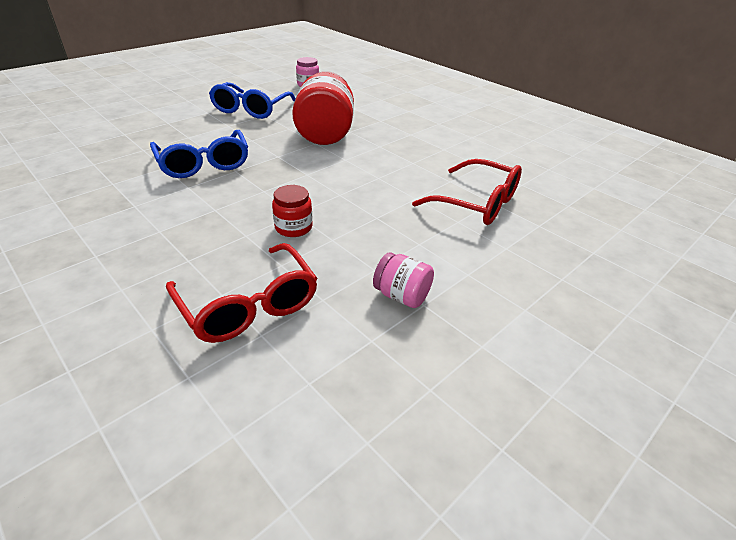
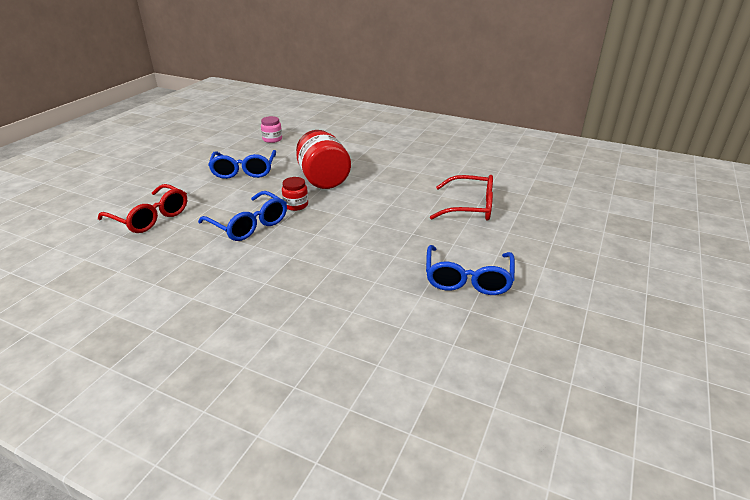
camera: 20 degrees left, 5 degrees down
(249, 305) = (377, 313): red glasses -> red glasses (150, 217)
(293, 227) = (361, 255): red jar -> red jar (296, 205)
(401, 296) = (467, 279): pink jar -> blue glasses

